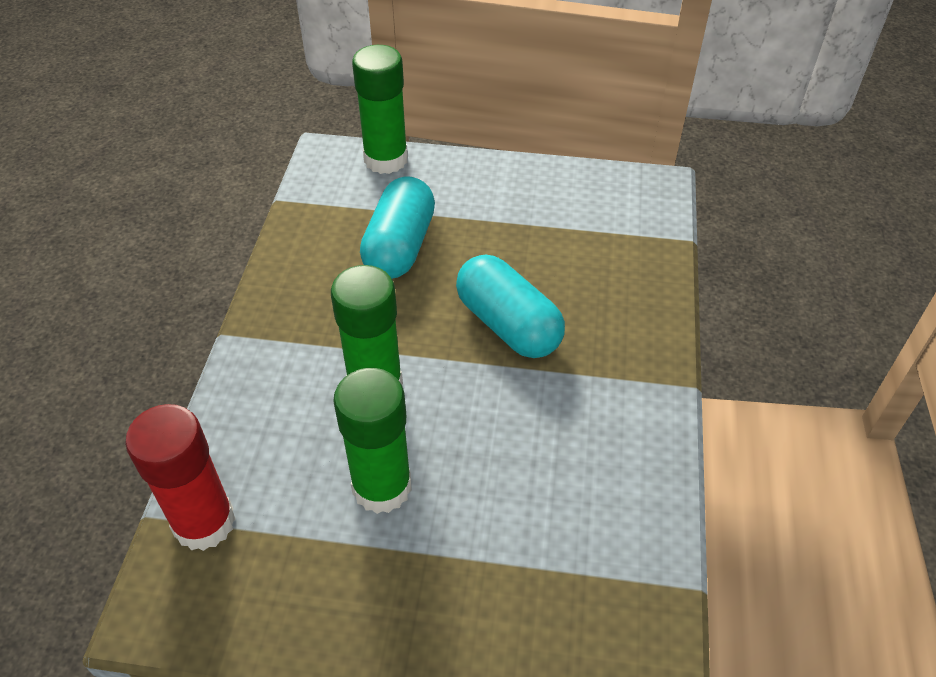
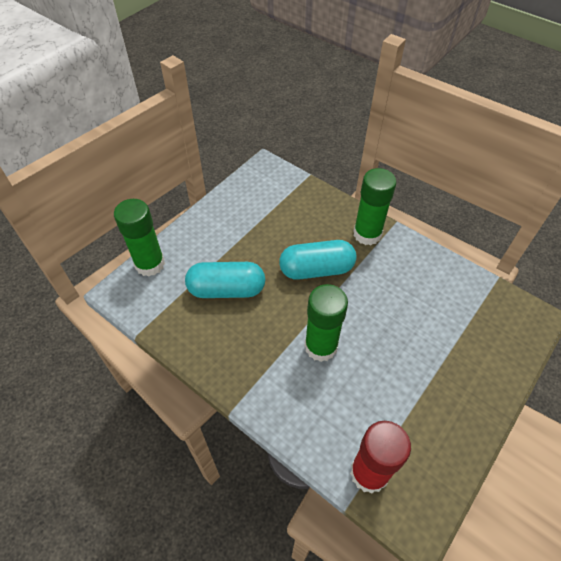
camera: 60 degrees left, 5 degrees up
(382, 487) = (389, 373): green glue stick -> green glue stick (367, 234)
(399, 246) = (226, 290): turquoise capsule -> turquoise capsule turned 45 degrees counterclockwise

